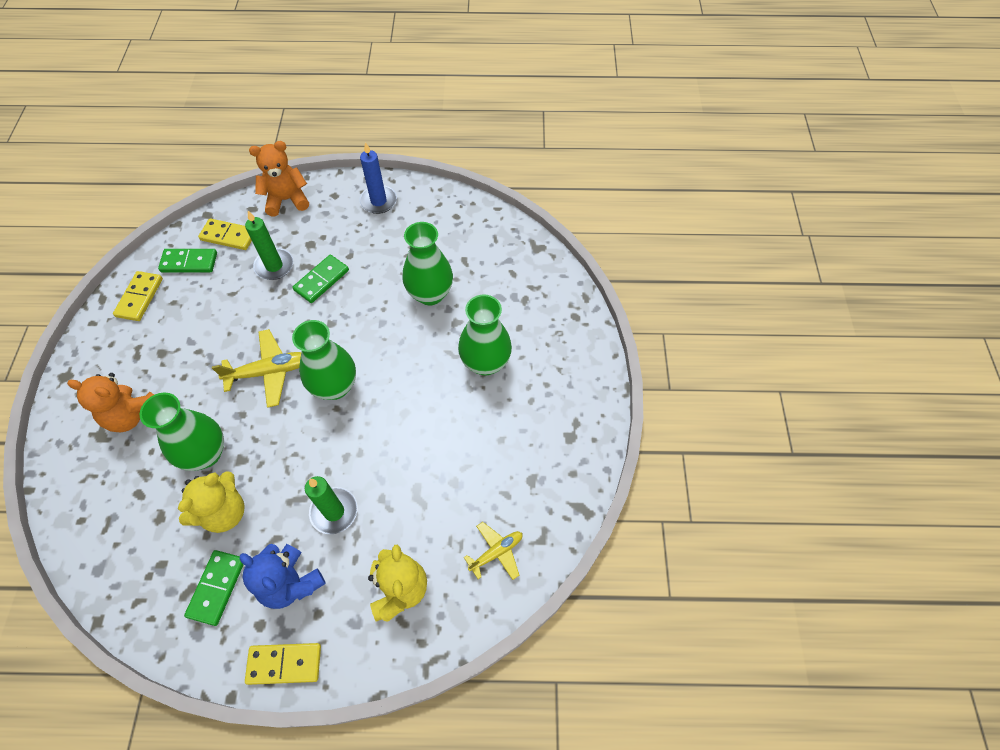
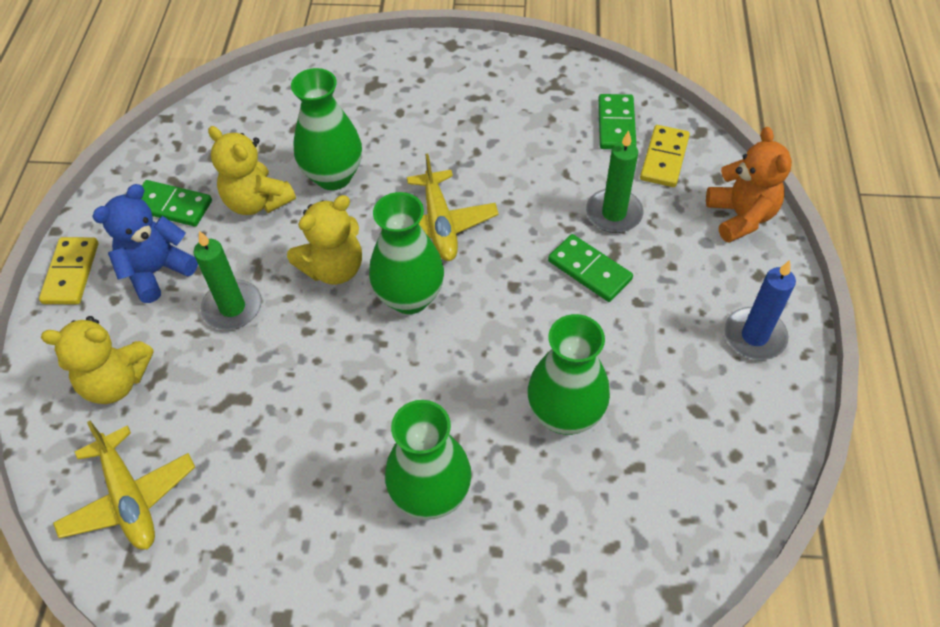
camera: 95 degrees right, 5 degrees down
(132, 415) = (394, 106): orange teddy bear -> none
(139, 297) = (559, 87): yellow domino -> none
(303, 441) = (334, 268): none -> yellow teddy bear
(496, 552) = (129, 498): yellow plane -> yellow plane, size x1.57

